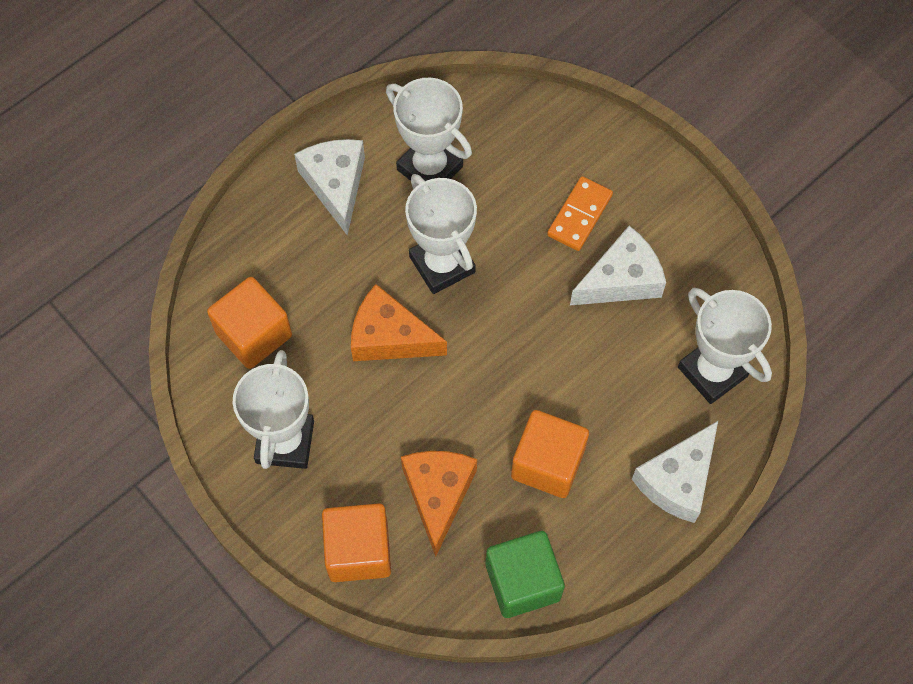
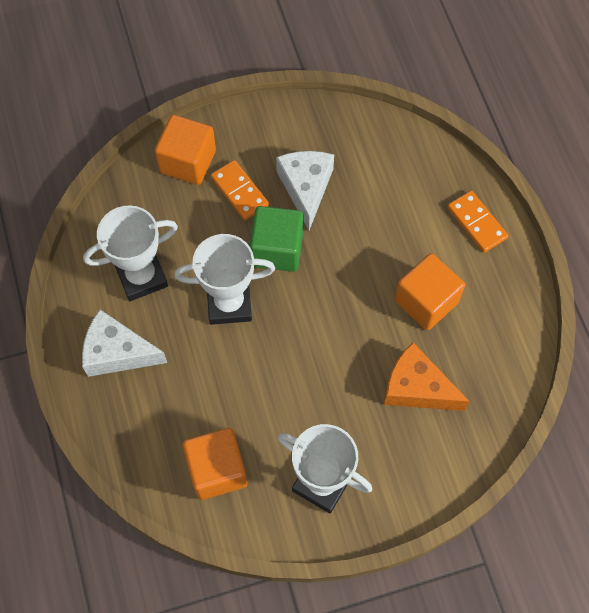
camera: 65 degrees left, 0 degrees up
(358, 551) = (436, 464): orange cube -> orange cube (188, 162)
(389, 337) = (271, 368): orange cheese -> none
(522, 582) = (509, 358): green cube -> green cube (277, 249)
(677, 480) = (476, 223): white cheese -> orange domino
(712, 371) = (406, 163): white trophy -> none

